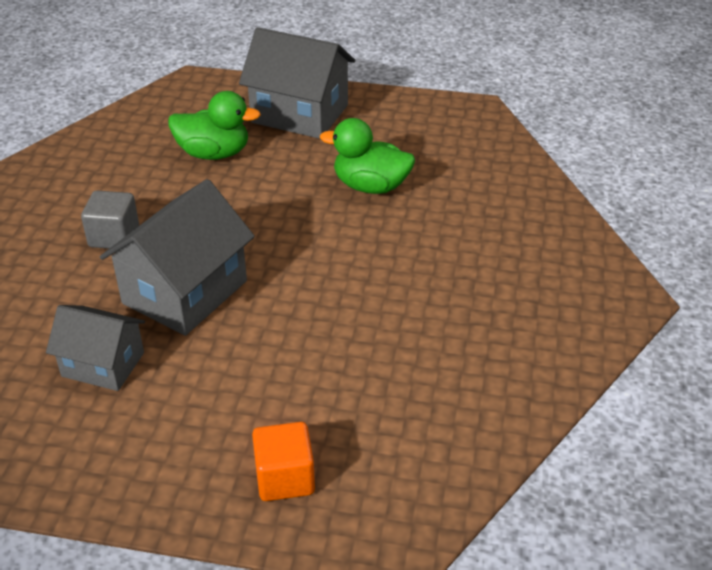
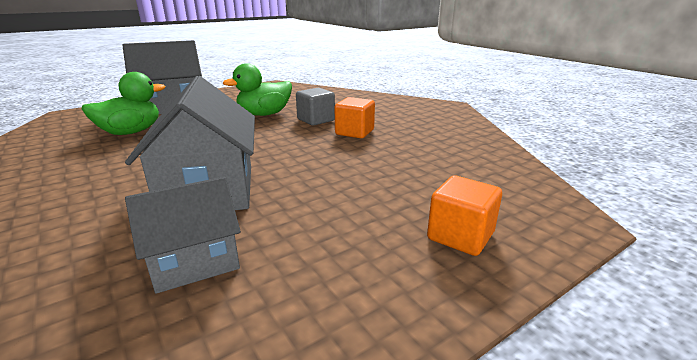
camera: 45 degrees left, 15 degrees down
(114, 236) = (91, 190): grey cube -> grey cube (316, 120)
(415, 283) = (354, 132): none -> orange cube

